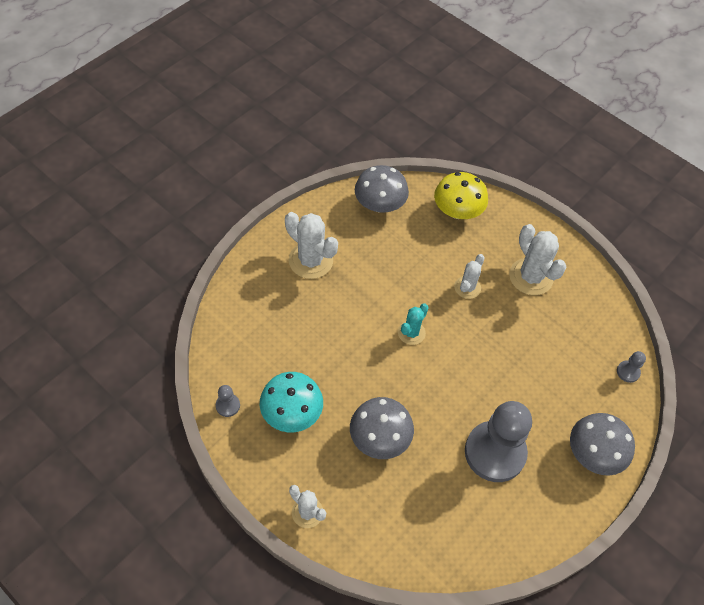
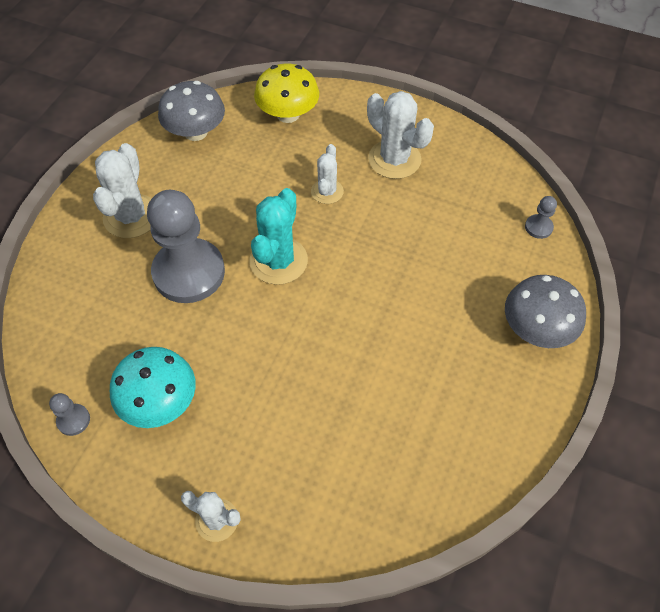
camera: 15 degrees left, 0 degrees up
(310, 260) = (131, 216): white cactus -> white cactus turned 75 degrees clockwise
(379, 438) = (280, 396): grey mushroom -> none
(411, 333) = (278, 261): turquoise cactus -> turquoise cactus, size x1.67
(495, 452) = (423, 366): grey pawn -> grey pawn (189, 272)

